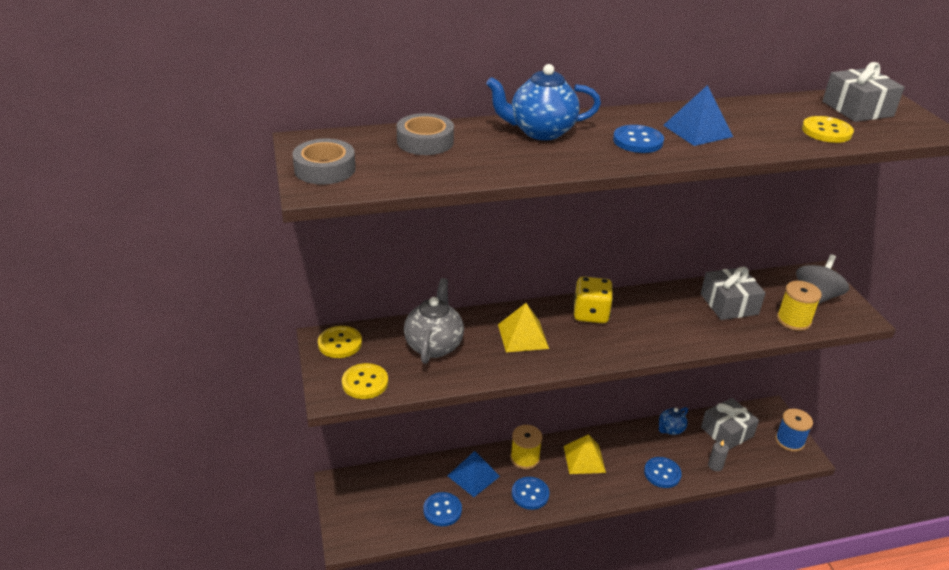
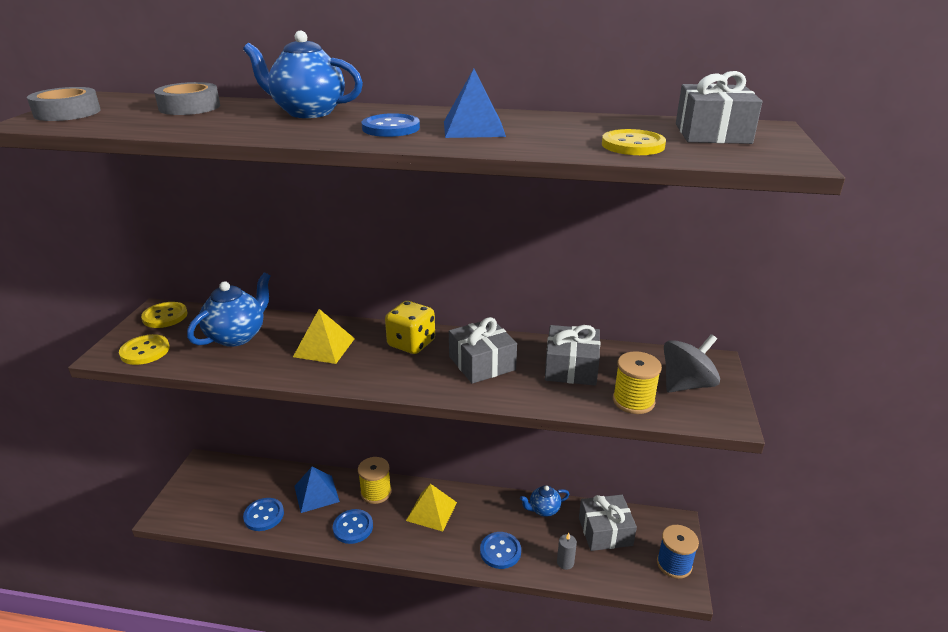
camera: 25 degrees right, 5 degrees down
(434, 345) = (237, 336): grey teapot -> blue teapot
(662, 317) = (482, 363): none -> grey gift

